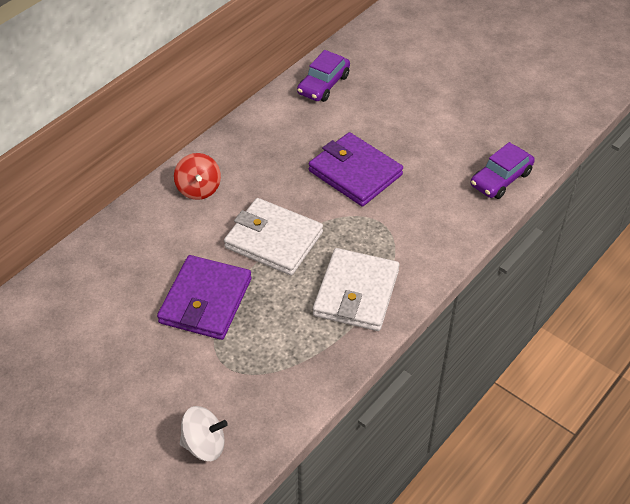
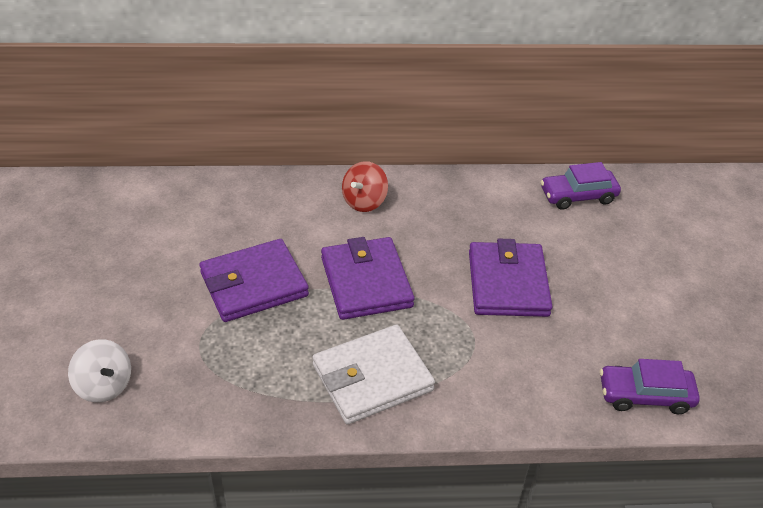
camera: 45 degrees right, 5 degrees down
(273, 240) = (366, 282): white wallet -> purple wallet

